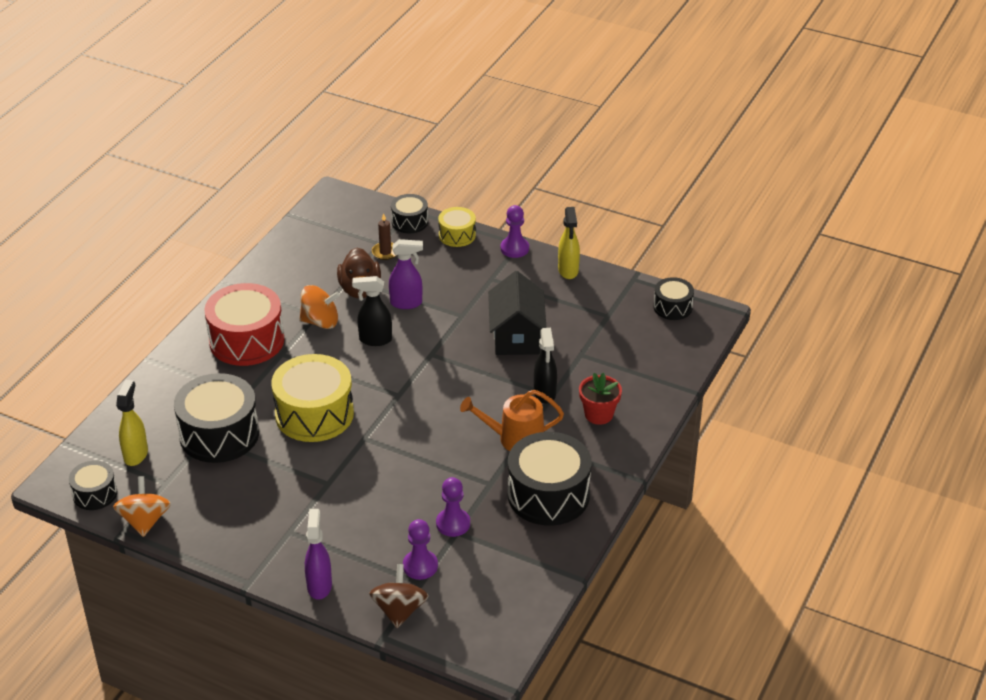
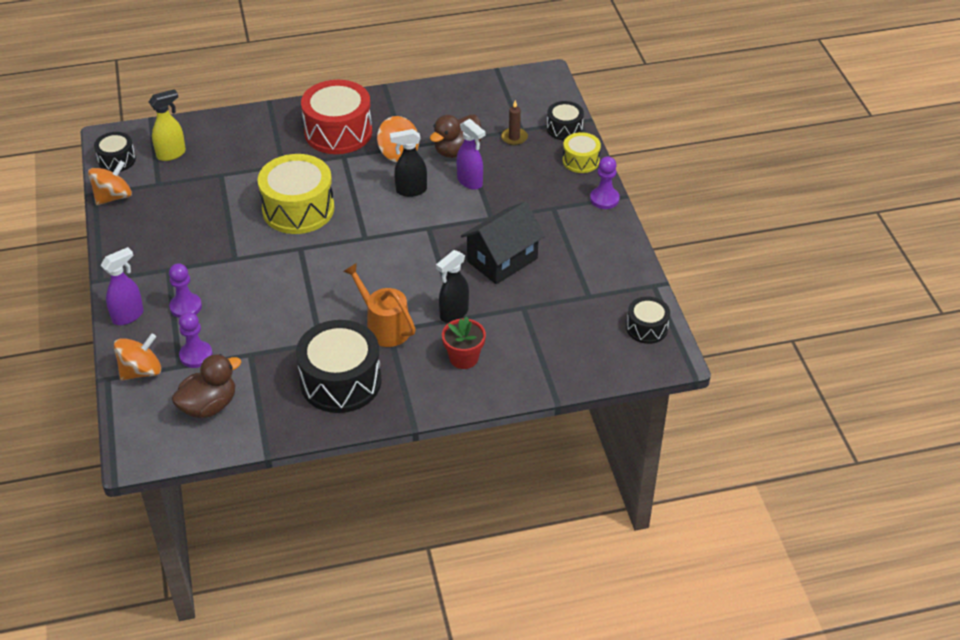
camera: 50 degrees right, 5 degrees up
(219, 434) = (230, 178): black drum -> none
(375, 340) = (410, 190): black spray bottle -> black spray bottle turned 60 degrees counterclockwise
(399, 610) = (141, 371): brown spinning top -> orange spinning top
(453, 523) = (257, 347): purple pawn -> purple pawn (186, 307)
(489, 587) = (209, 406): none -> brown duck
(568, 271) = (615, 243): yellow spray bottle -> none

